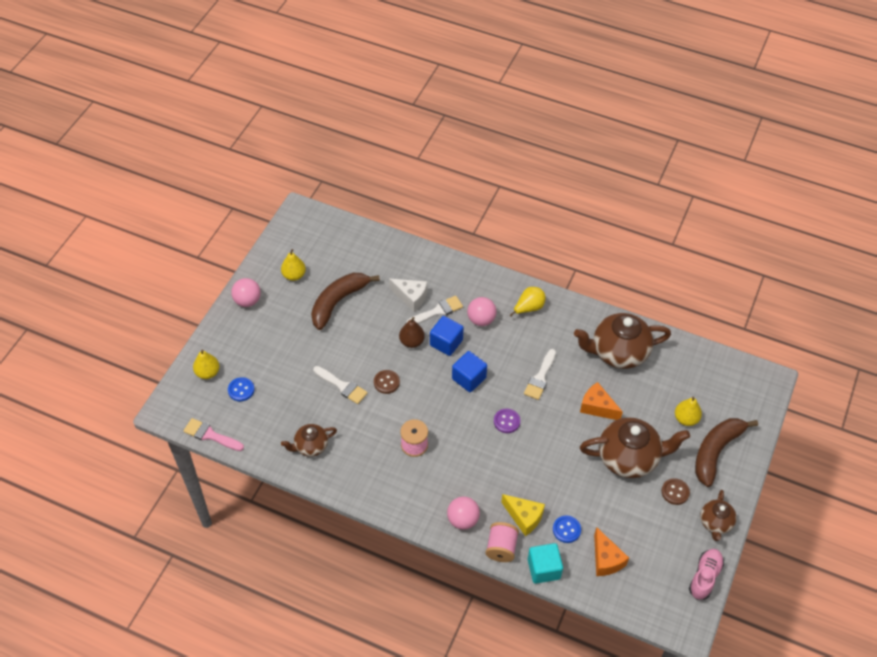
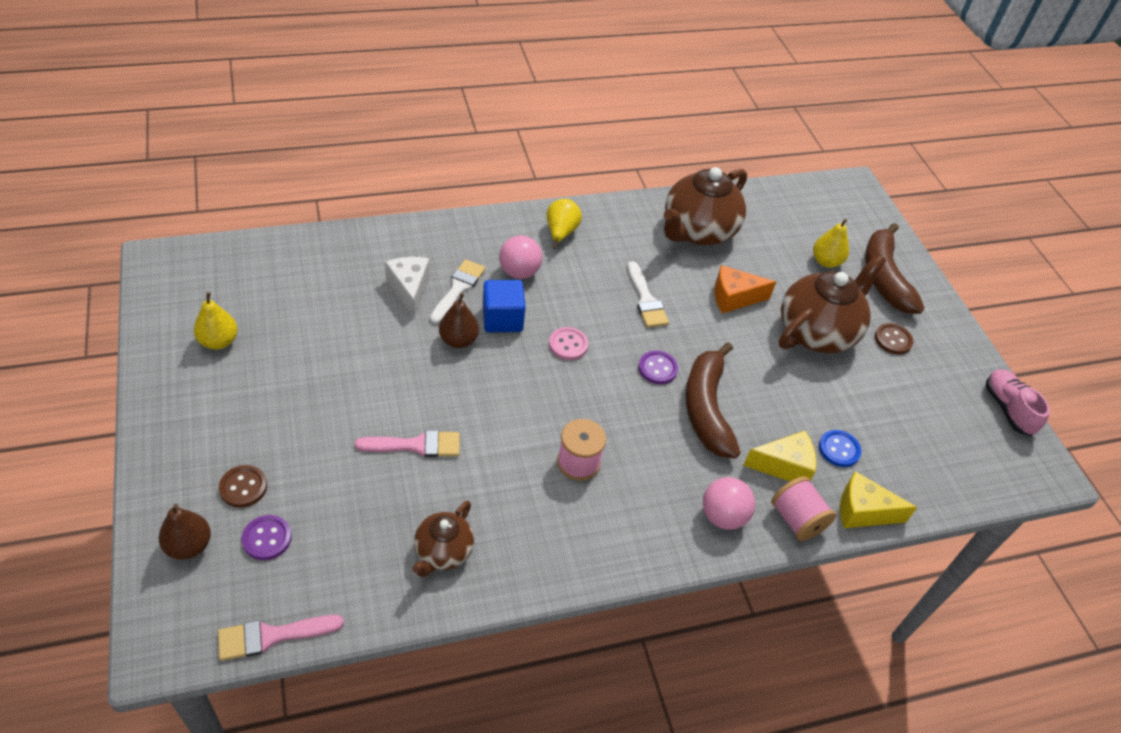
camera: 45 degrees left, 5 degrees down
(208, 372) = (189, 546): yellow pear -> brown pear
(241, 390) = (267, 538): blue button -> purple button
(247, 301) = (172, 410): pink ball -> none
(338, 302) = (315, 343): brown banana -> brown banana (706, 408)
(342, 386) = (416, 445): white brush -> pink brush
(386, 382) = (471, 406): brown button -> brown button (243, 487)
(411, 297) = (409, 289): white cheese -> white cheese turned 90 degrees counterclockwise
(469, 378) = (568, 345): blue cube -> pink button
(543, 569) = (863, 511): turquoise cube -> yellow cheese
(606, 559) = (908, 455): orange cheese -> none
(715, 523) = (957, 348): brown teapot -> none

